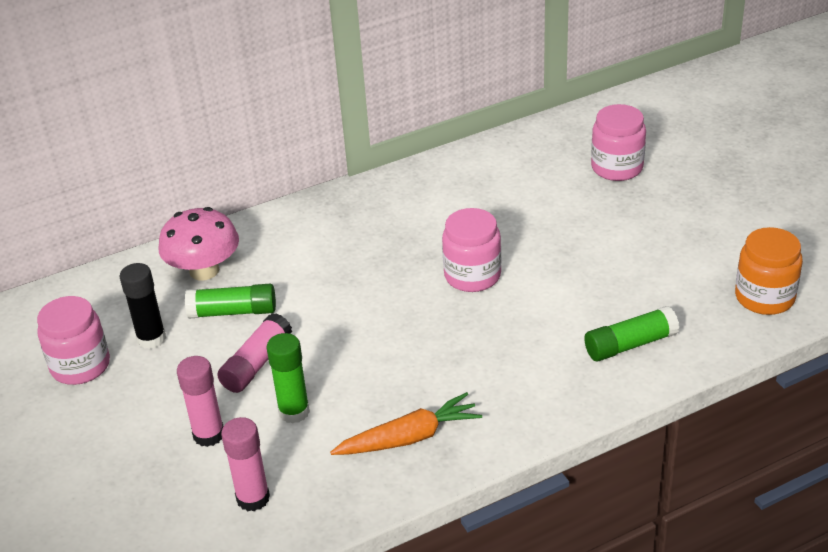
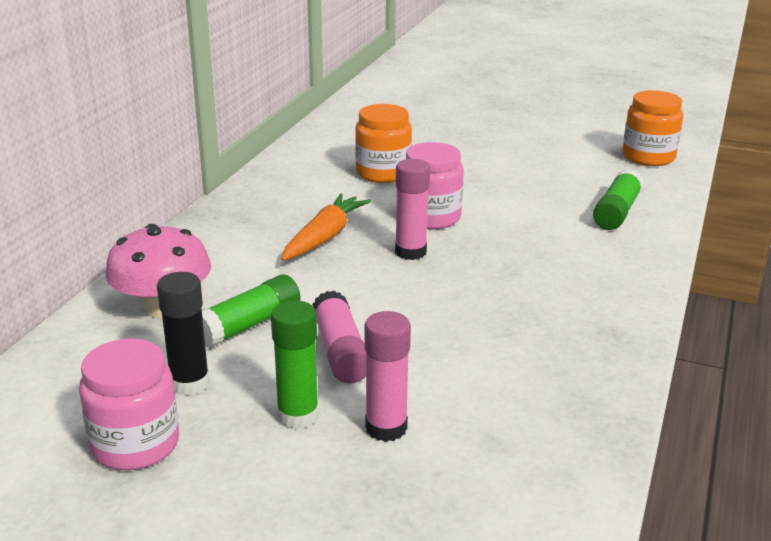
camera: 45 degrees left, 10 degrees down
(253, 498) = (516, 453): pink glue stick -> pink glue stick (410, 252)
(294, 412) = (439, 369): green glue stick -> green glue stick (298, 416)
(410, 437) = (569, 337): orange carrot -> orange carrot (325, 237)
(500, 211) = (383, 173): none -> orange jar
(617, 167) = (427, 124): pink jar -> none

